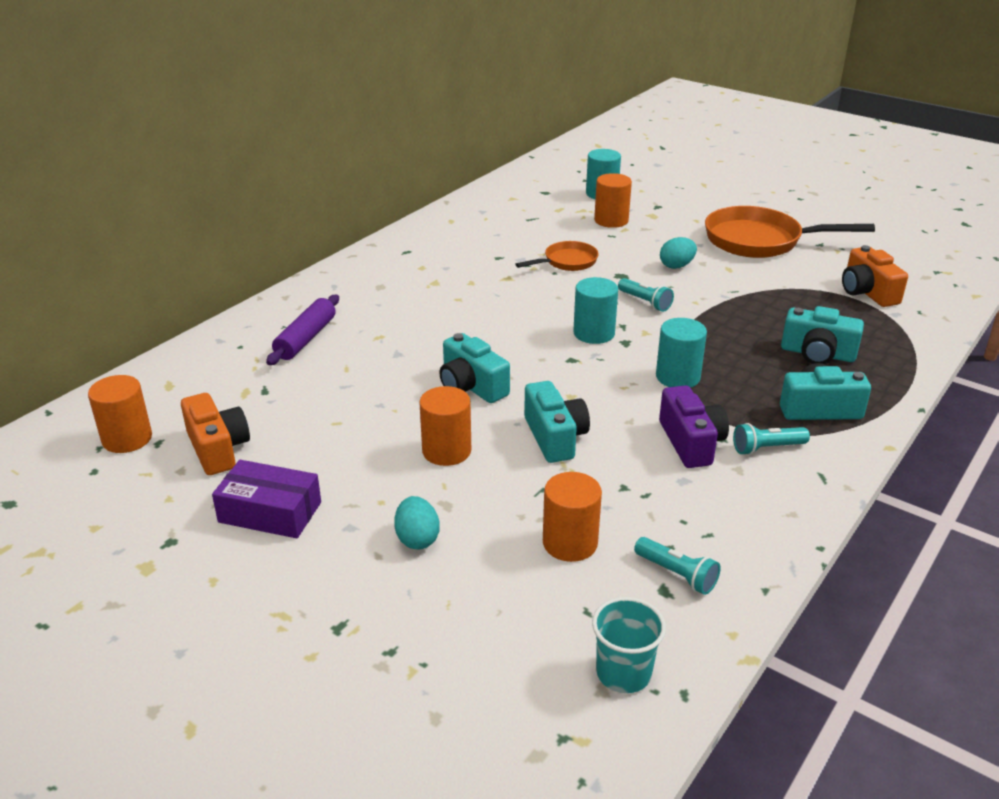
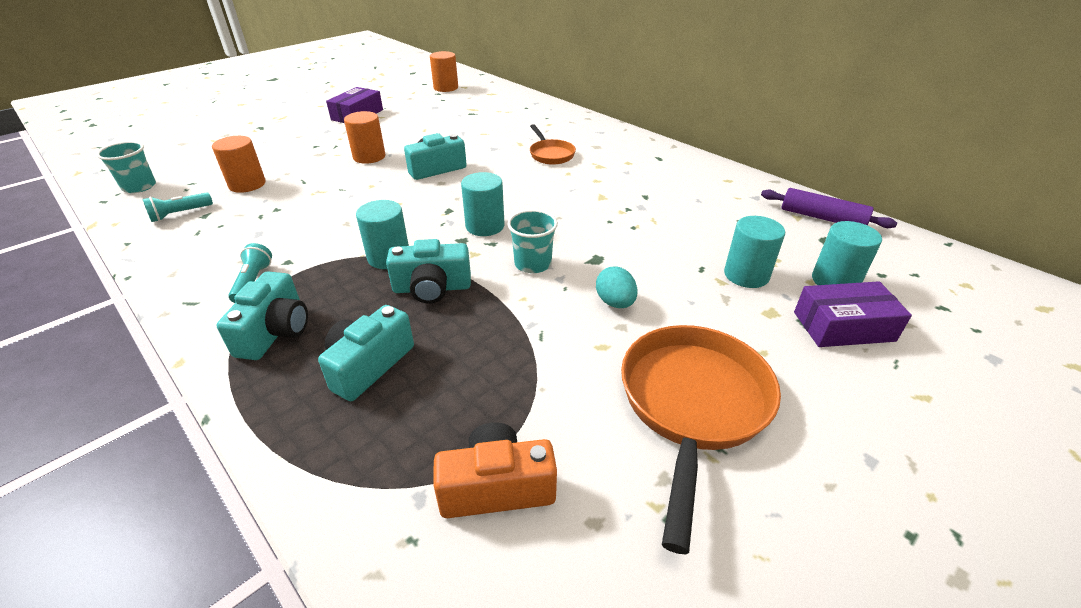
camera: 100 degrees right, 5 degrees up
(218, 448) = (422, 104): orange camera -> none
(306, 338) = (527, 123): purple rolling pin -> purple rolling pin (822, 218)
(417, 539) = (299, 145): turquoise egg -> none
(555, 437) = (352, 191): turquoise camera -> turquoise camera (432, 288)
(567, 262) = (632, 230): orange pan -> orange pan (550, 154)
(611, 220) = (746, 275): orange cylinder -> turquoise cylinder
(645, 302) = (533, 264): turquoise flashlight -> turquoise cup
(653, 196) = (843, 326): none -> purple box
(691, 442) = (296, 245): purple camera -> none

